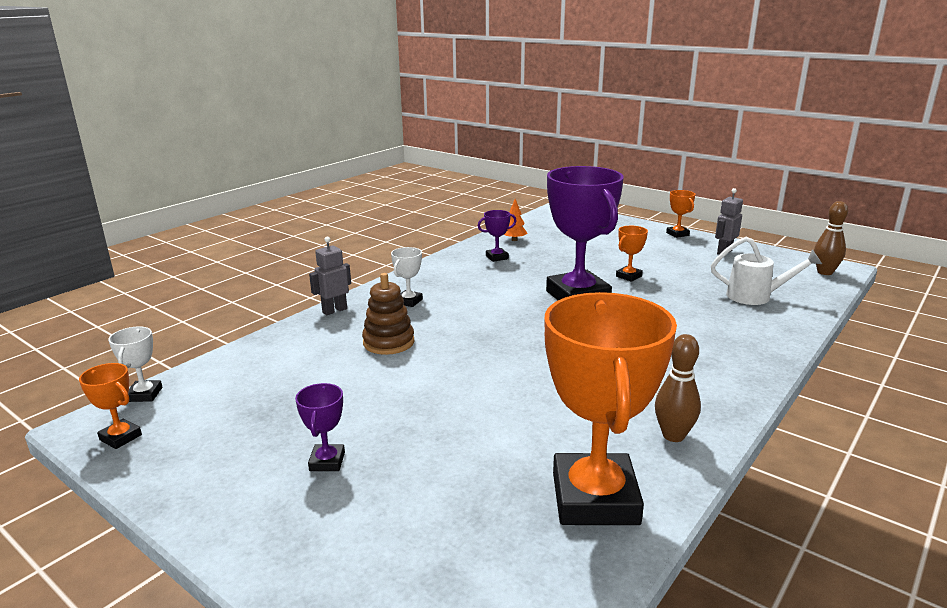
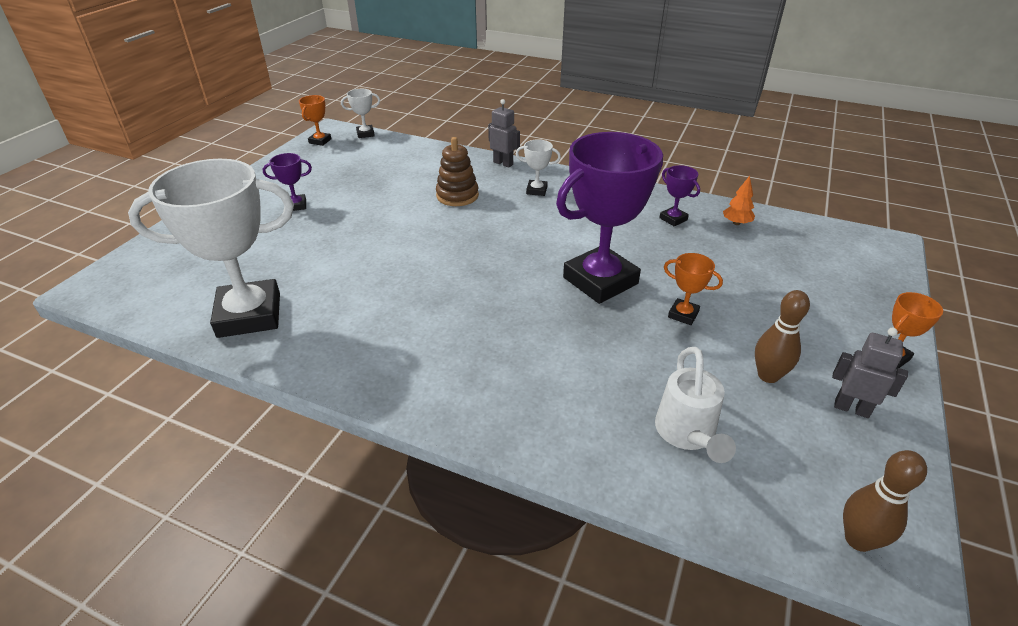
camera: 75 degrees right, 15 degrees up
(595, 498) = (249, 315): orange trophy -> white trophy
(673, 435) = (332, 354): brown bowling pin -> brown bowling pin (768, 375)

